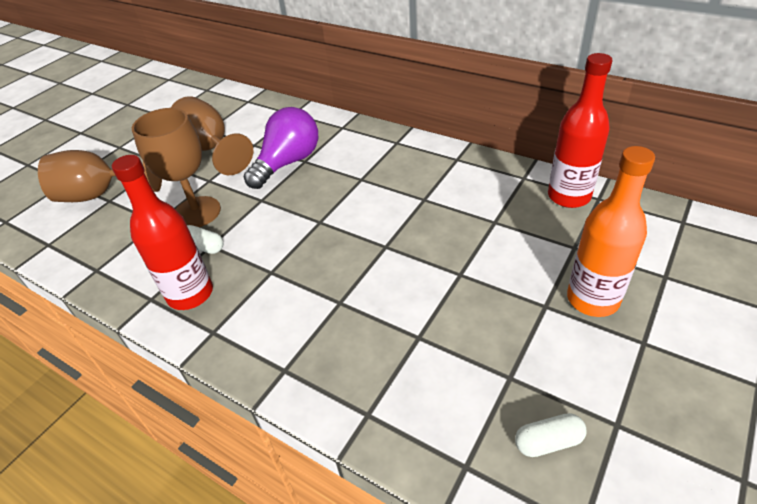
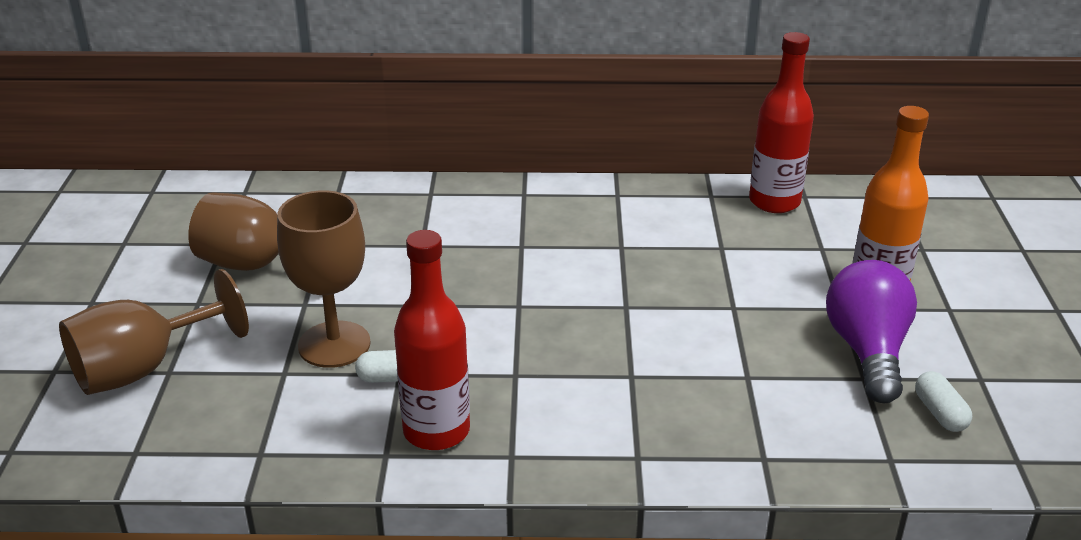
camera: 35 degrees left, 10 degrees down
(288, 163) = (401, 253): purple light bulb -> purple light bulb (867, 351)
(548, 442) = (940, 413): white capsule -> white capsule turned 60 degrees counterclockwise

